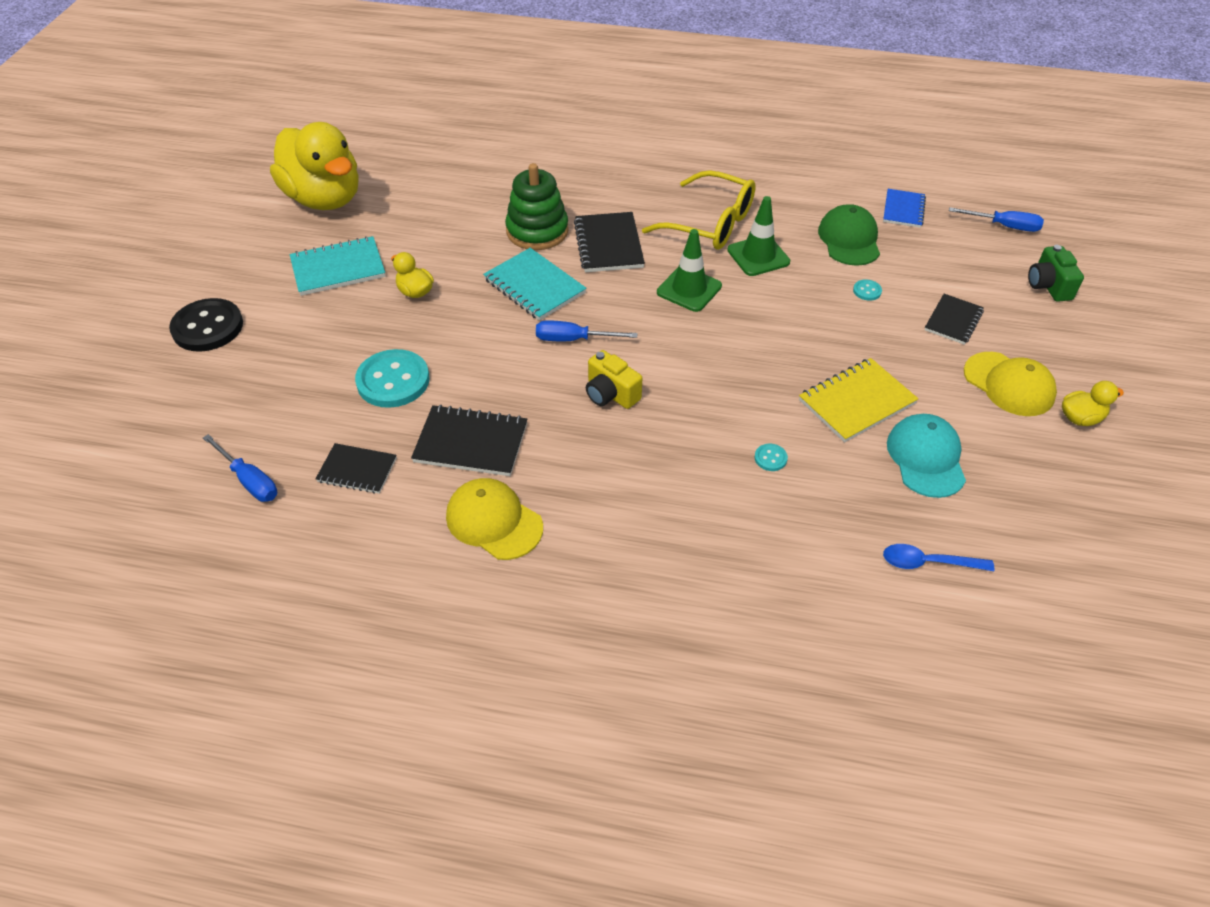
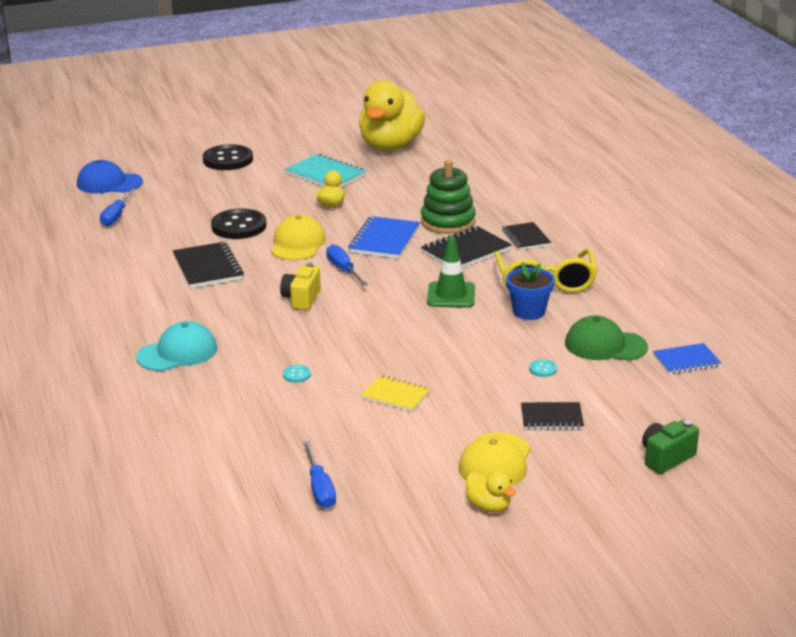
camera: 60 degrees right, 20 degrees down
(144, 456) = (109, 183): none -> blue cap
(357, 470) = (152, 242): black notebook -> black notebook (526, 238)
(393, 381) = (239, 226): turquoise button -> black button
(494, 521) = (147, 296): yellow cap -> yellow cap (297, 244)
(534, 286) = (384, 240): turquoise notebook -> blue notebook
(758, 256) = (529, 312): green traffic cone -> blue flower pot
(849, 239) = (605, 345): green cap -> green cap turned 135 degrees counterclockwise
(857, 402) = (395, 395): yellow notebook -> yellow notebook, size x0.65
(926, 458) = (361, 440): turquoise cap -> turquoise cap (177, 352)
(928, 563) = (248, 463): blue spoon -> none
(1004, 226) = (733, 417): blue screwdriver -> blue screwdriver (320, 488)

